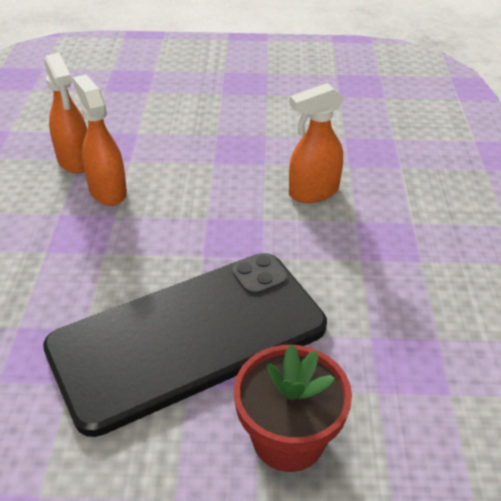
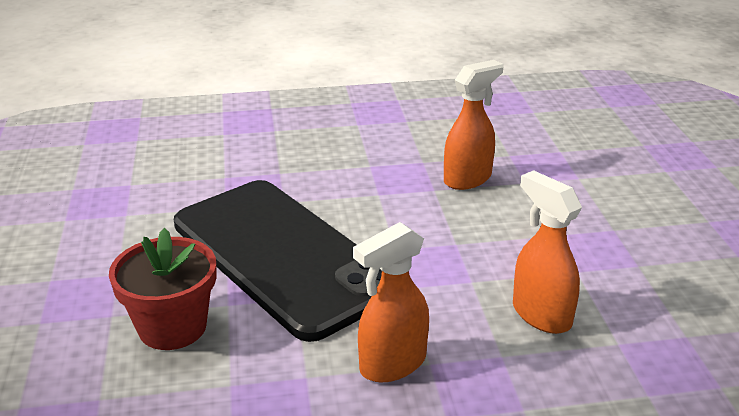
camera: 80 degrees right, 10 degrees down
(75, 161) = (505, 153): orange spray bottle -> orange spray bottle (392, 364)

